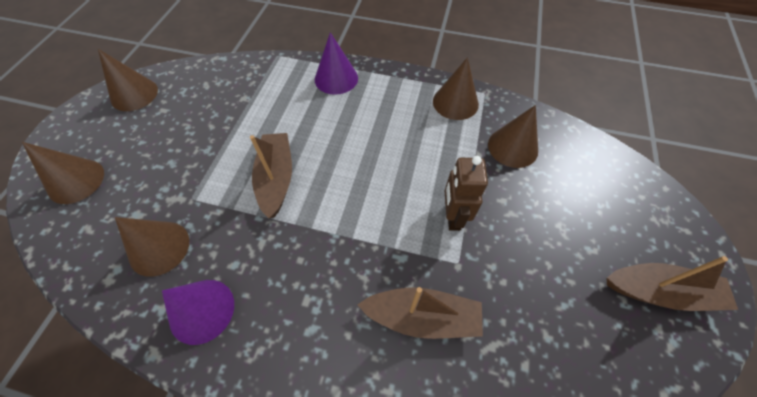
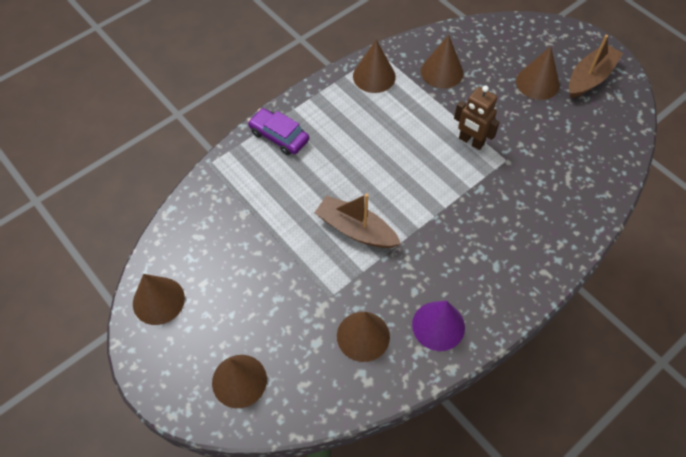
camera: 55 degrees left, 0 degrees up
(336, 78) = (279, 136): purple cone -> purple car
(422, 317) = (528, 201): brown boat -> none
(590, 238) = (537, 83): none -> brown cone

